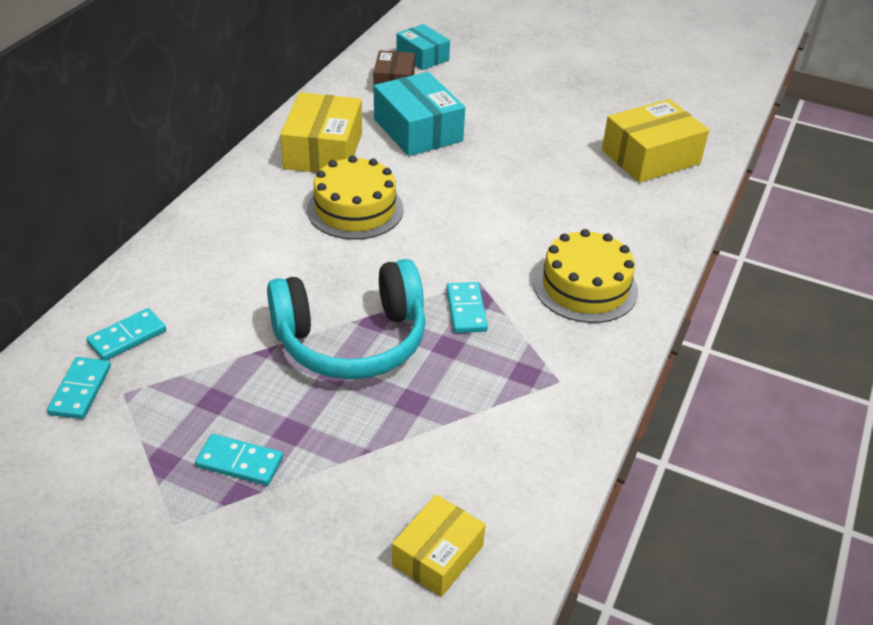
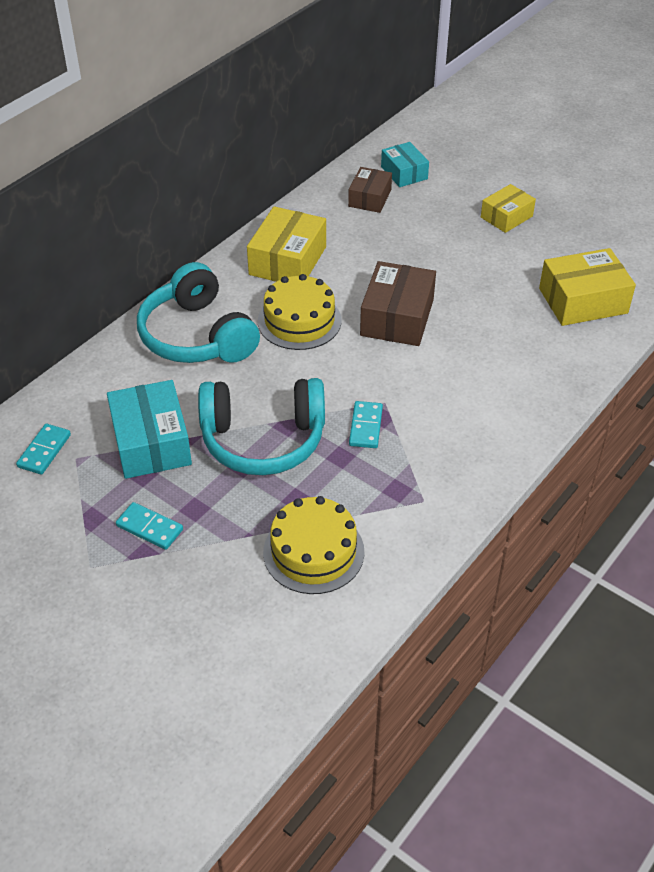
camera: 15 degrees right, 5 degrees up
(127, 337) = (88, 411): turquoise domino -> none
(241, 238) = (197, 336): none -> turquoise headphones
(418, 130) = (377, 249): turquoise box -> turquoise box (151, 442)
(438, 555) = (279, 626): yellow box -> yellow box (506, 217)
(462, 194) = (397, 317): none -> brown box
(585, 287) = (476, 420): yellow cake -> yellow cake (313, 552)

